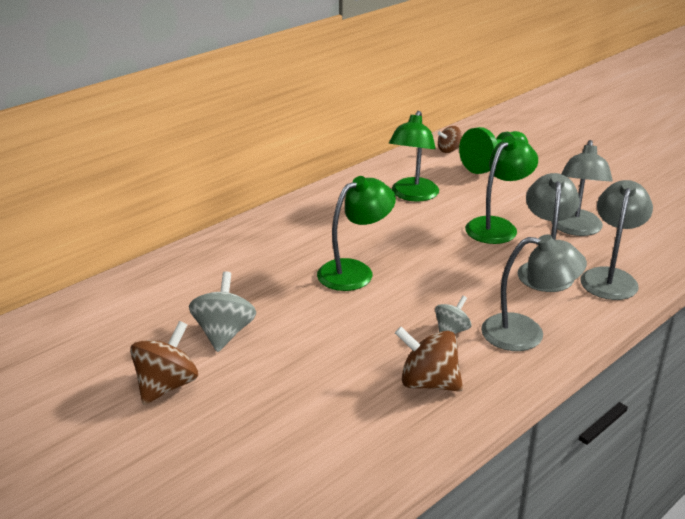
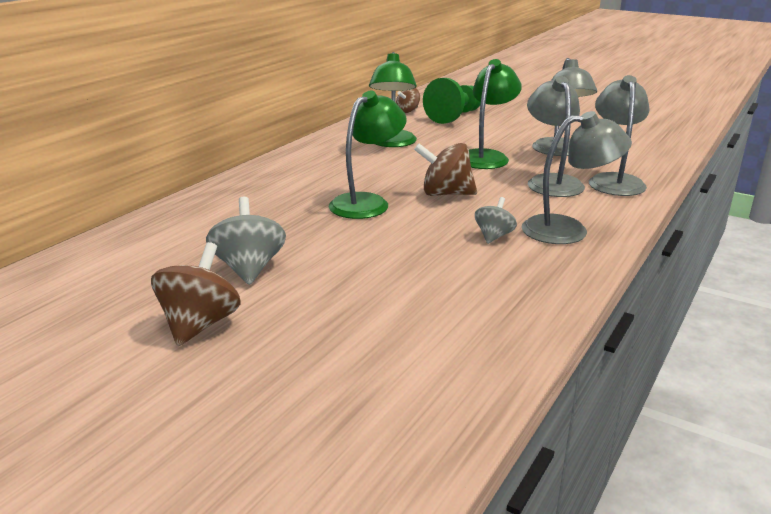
camera: 15 degrees left, 5 degrees down
(428, 382) = (497, 280): brown spinning top -> brown spinning top (445, 194)

